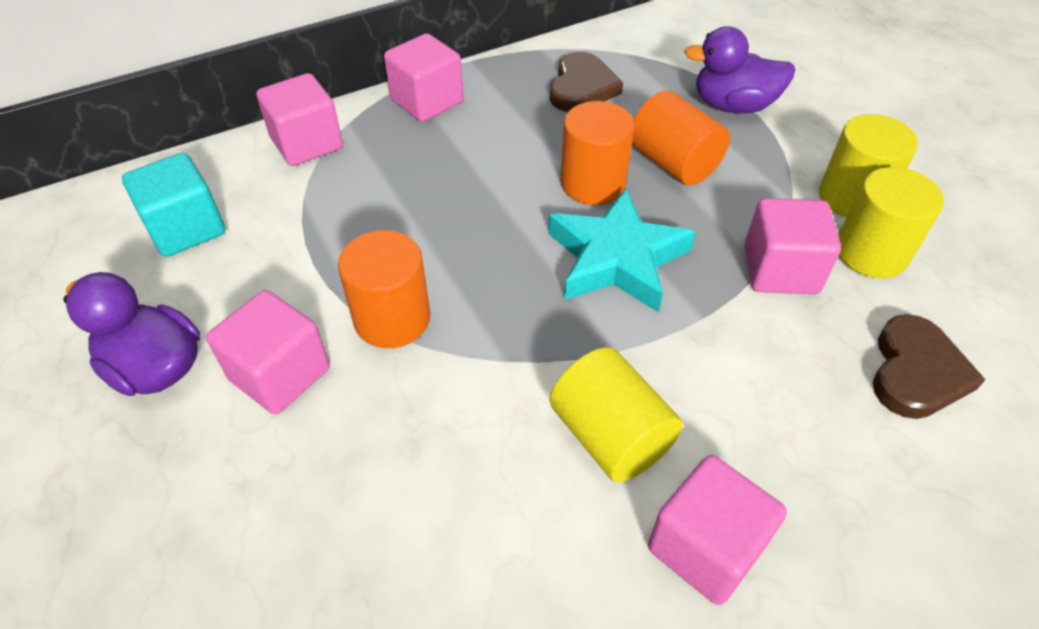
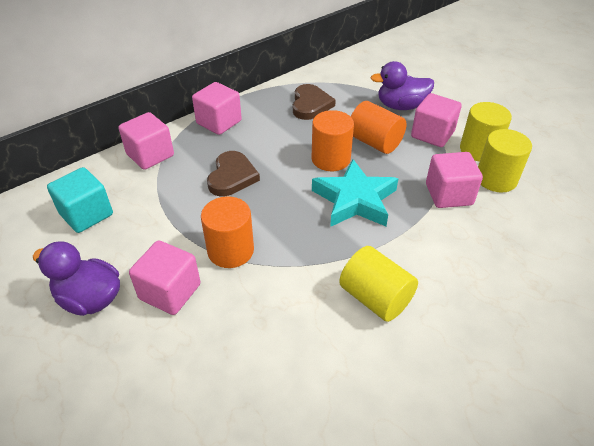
camera: 10 degrees left, 5 degrees down
(705, 547) = (442, 349): pink cube -> pink cube (432, 134)
(916, 372) = (534, 240): brown heart -> brown heart (232, 176)

